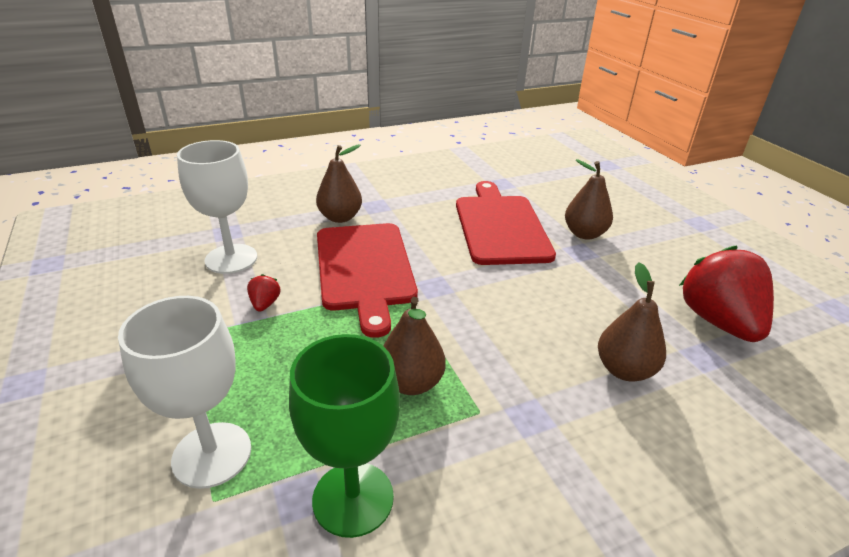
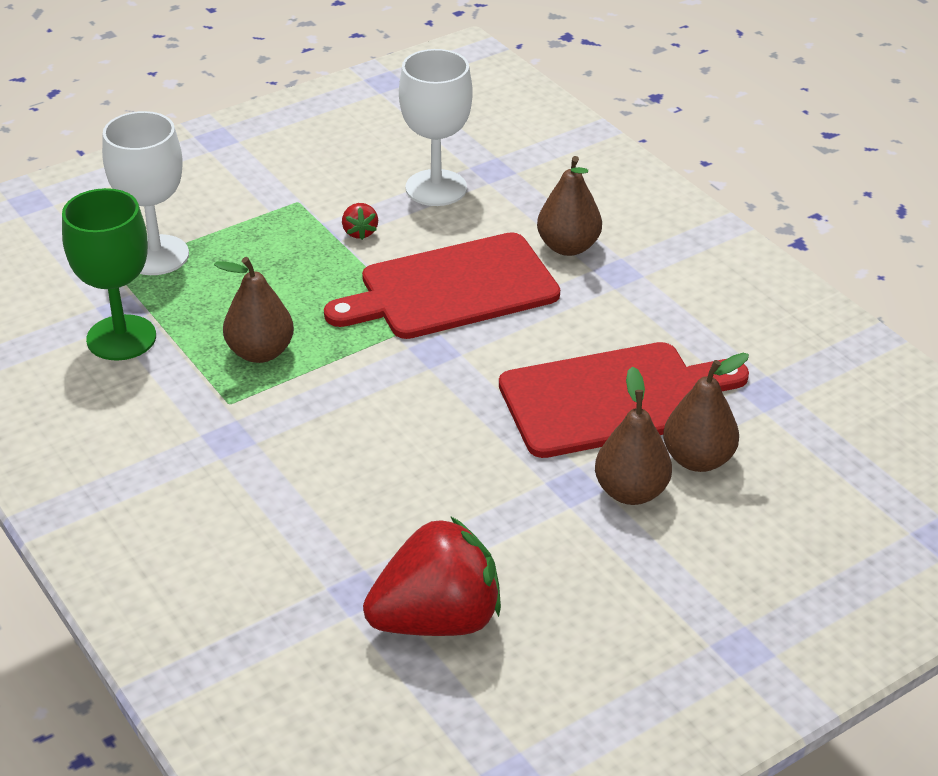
camera: 80 degrees right, 5 degrees up
(265, 304) = (359, 232): red strawberry -> red strawberry turned 90 degrees clockwise
(624, 370) = (314, 514): brown pear -> brown pear (698, 459)

